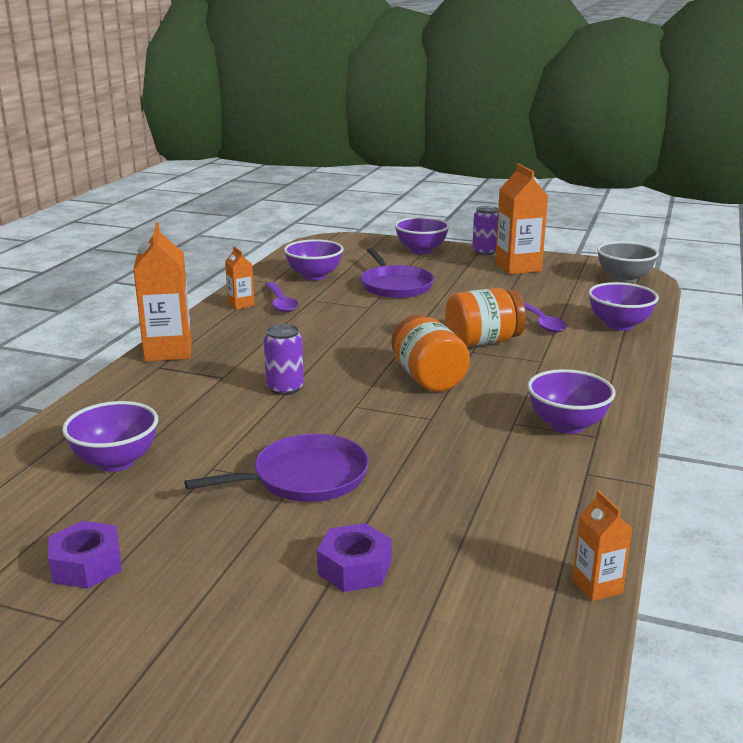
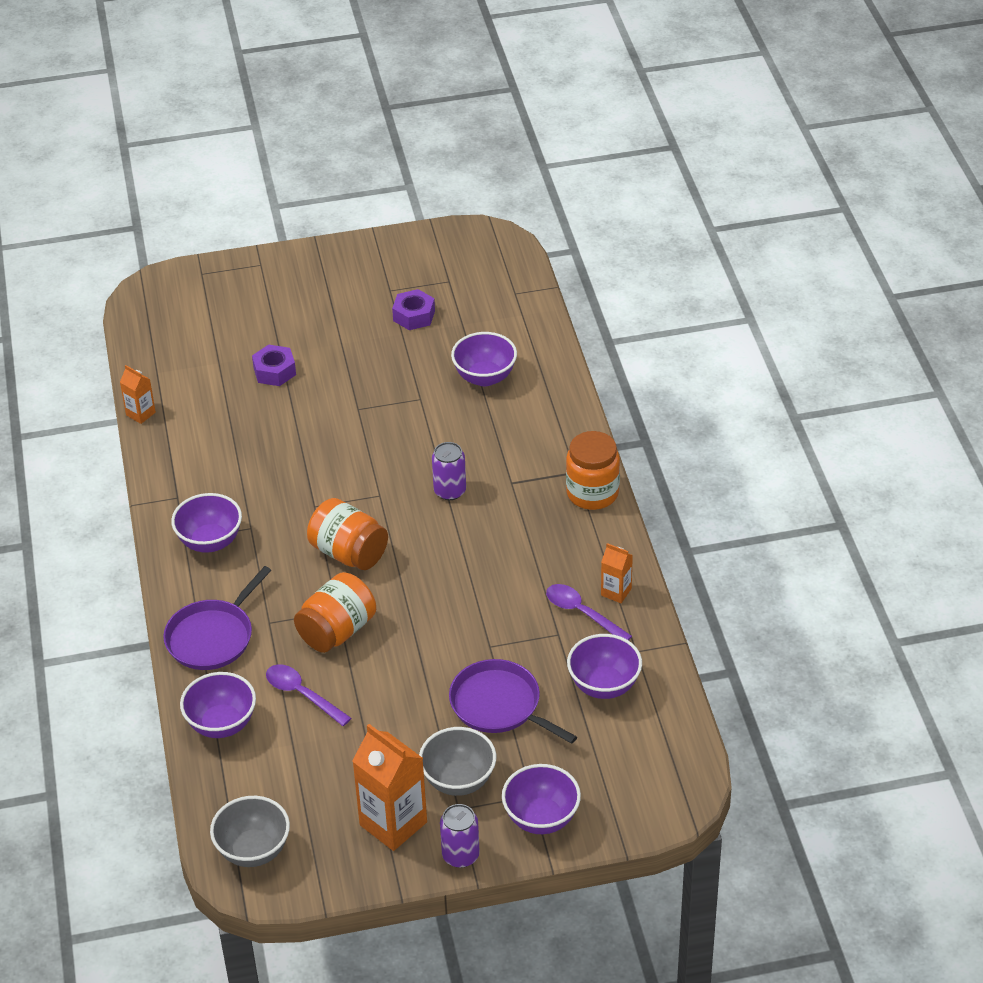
camera: 150 degrees right, 20 degrees up
(168, 351) = (592, 493): orange carton -> orange jar
(304, 477) = (355, 416): purple pan -> purple pan (213, 637)
(458, 270) = (458, 780): none -> grey bowl

